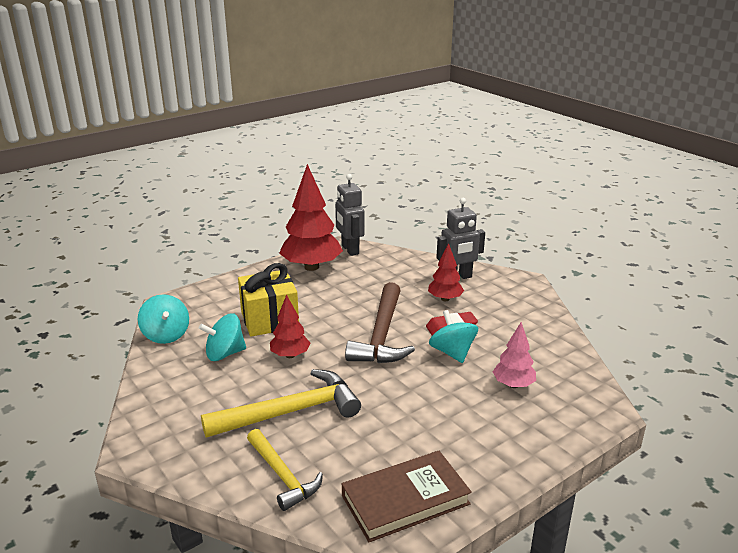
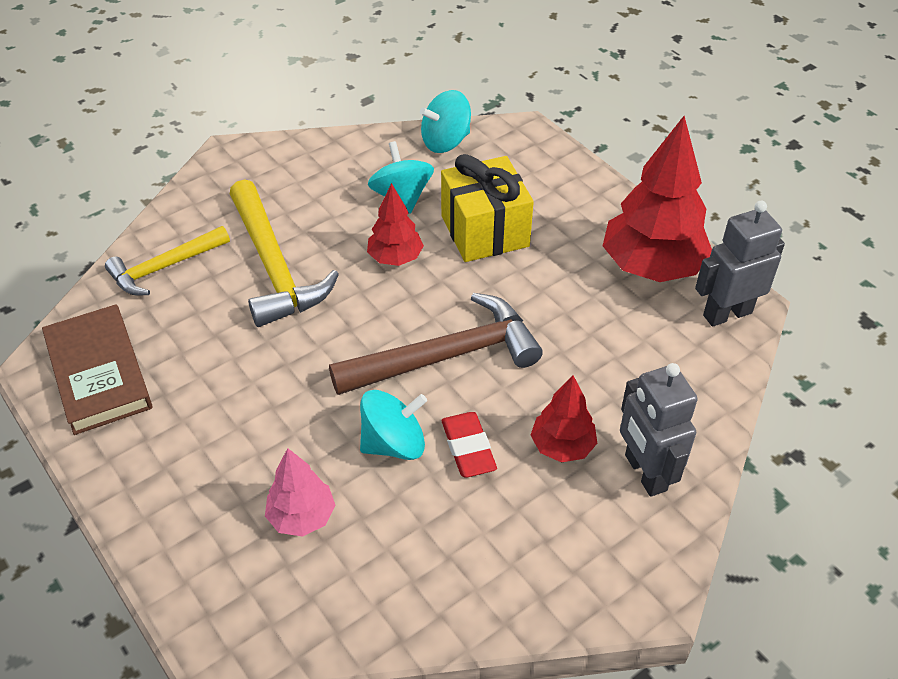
camera: 90 degrees right, 20 degrees up
(382, 335) = (445, 356): brown hammer -> brown hammer turned 150 degrees clockwise

